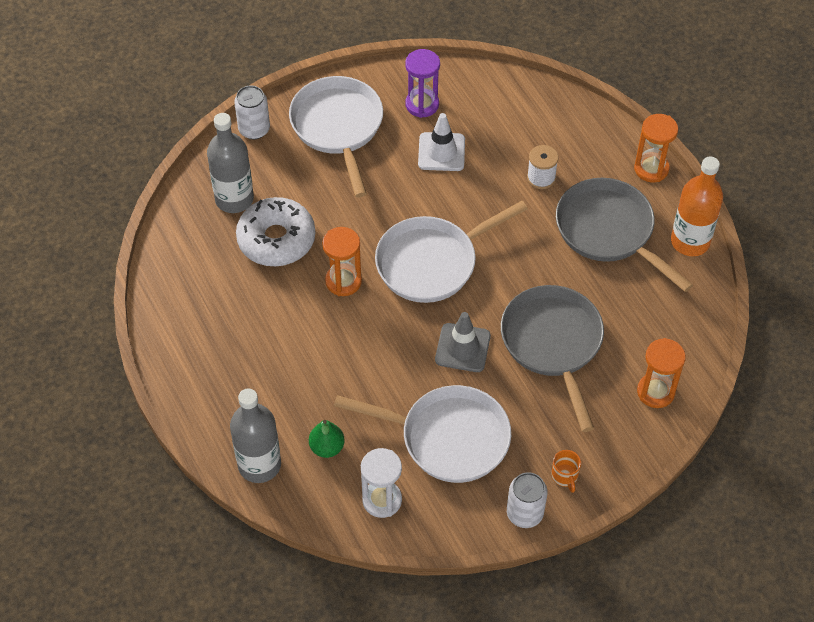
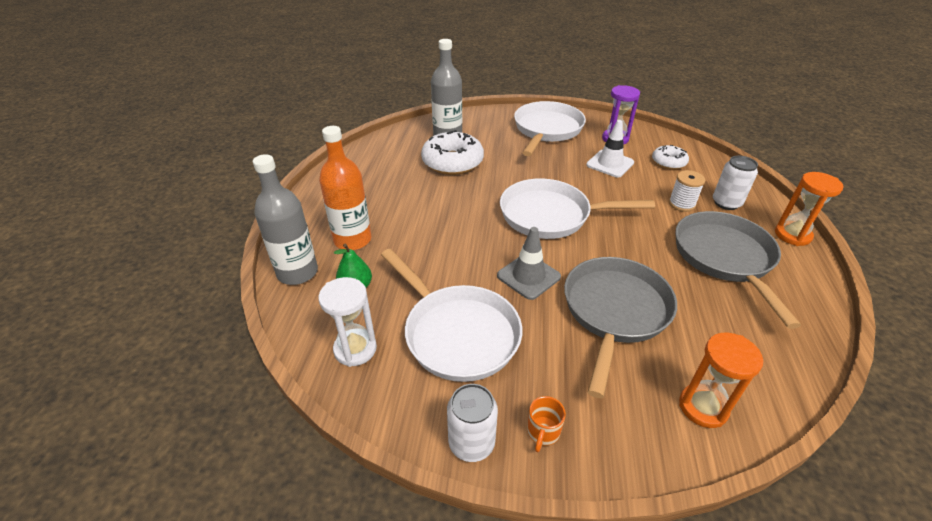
camera: 35 degrees right, 15 degrees down
(254, 129) = (493, 114): white can -> white can (726, 203)
(343, 281) = (474, 199): orange hourglass -> none
(497, 117) = (668, 162): none -> white donut
(690, 241) = (811, 299): orange bottle -> orange bottle (352, 240)

